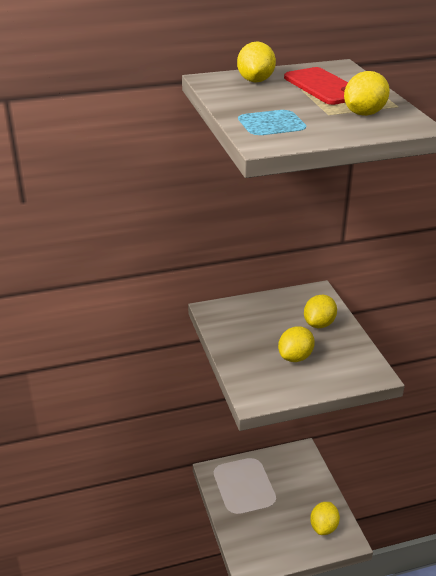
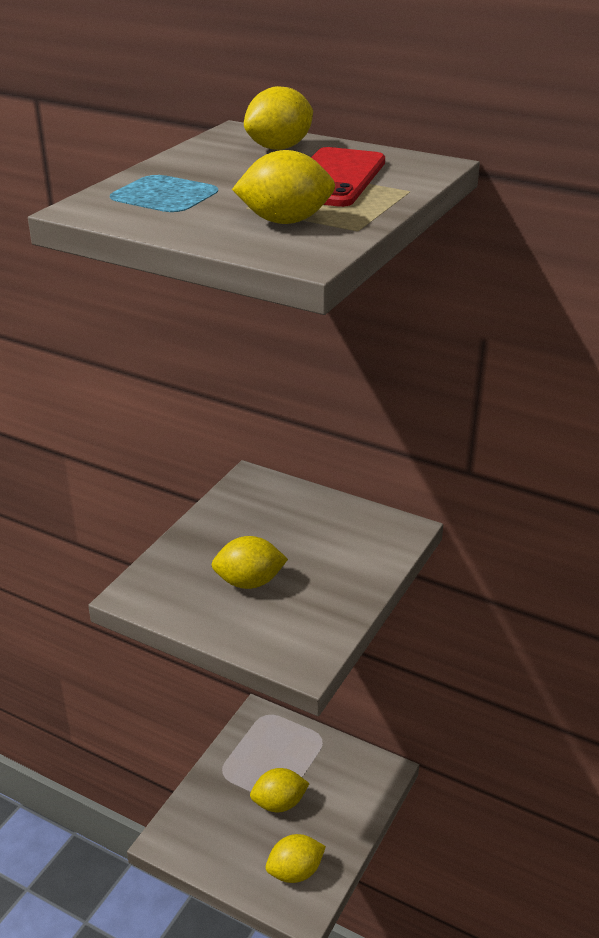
camera: 45 degrees right, 0 degrees up
(319, 324) = (340, 565): yellow lemon -> yellow lemon (279, 803)

